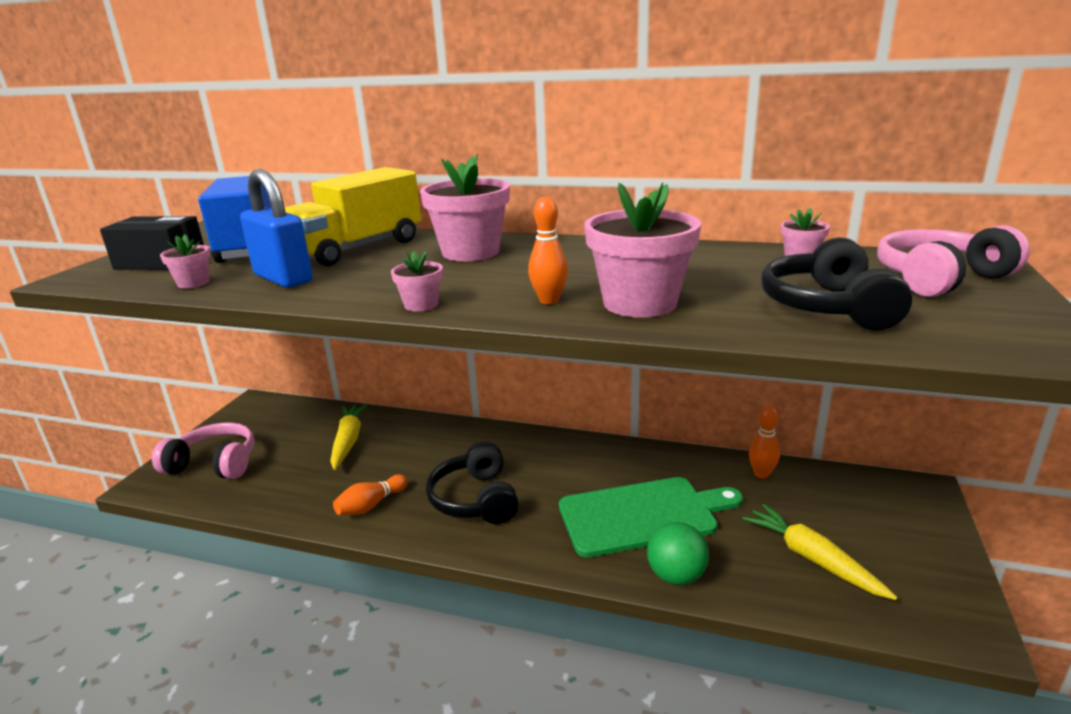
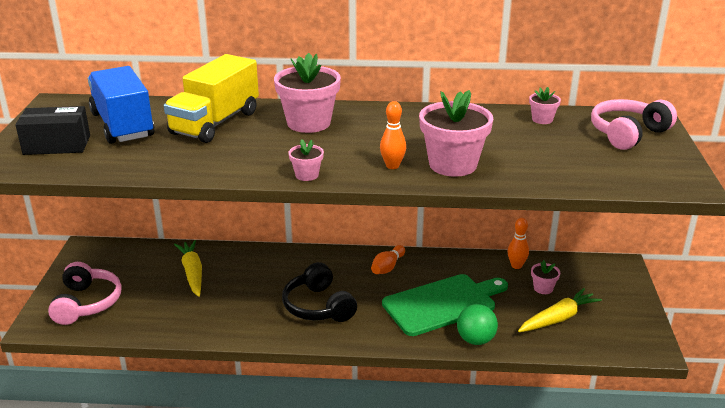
camera: 15 degrees left, 5 degrees up
(193, 283) = (111, 165): pink flower pot -> pink flower pot (543, 288)
(214, 464) = (86, 303): pink headphones -> pink headphones turned 90 degrees clockwise
(283, 278) = (181, 157): blue padlock -> none
(371, 505) = (240, 320): orange bowling pin -> orange bowling pin (387, 267)
(812, 558) = (558, 318): yellow carrot -> yellow carrot turned 105 degrees clockwise
(828, 307) = (567, 161): black headphones -> none

